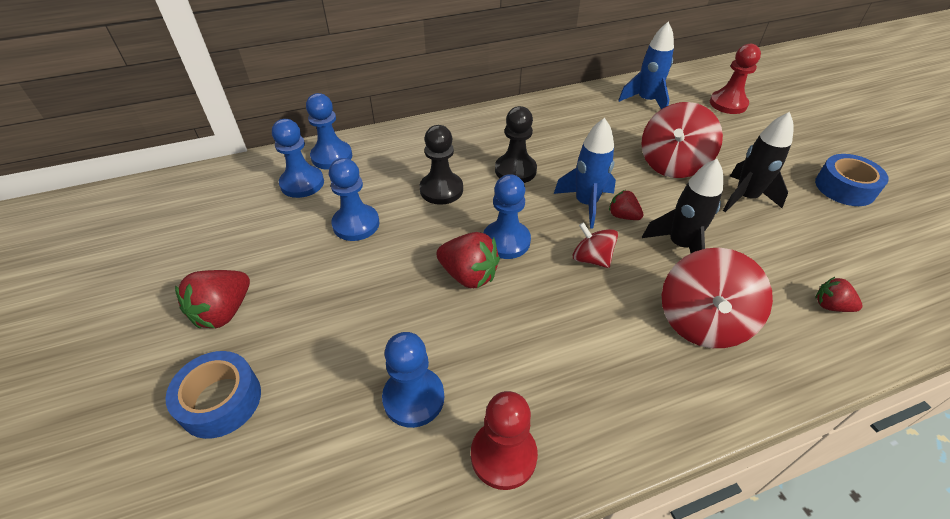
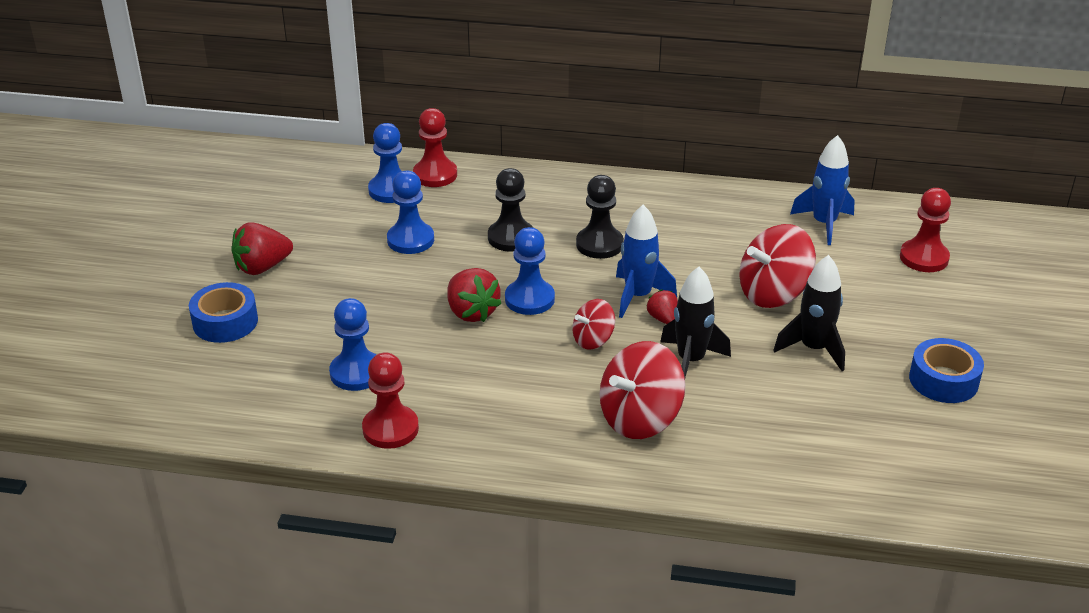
camera: 30 degrees right, 10 degrees down
(332, 157) = (435, 175): blue pawn -> red pawn
(591, 258) = (593, 340): red spinning top -> red spinning top turned 105 degrees counterclockwise
(830, 306) = (778, 456): red strawberry -> none

